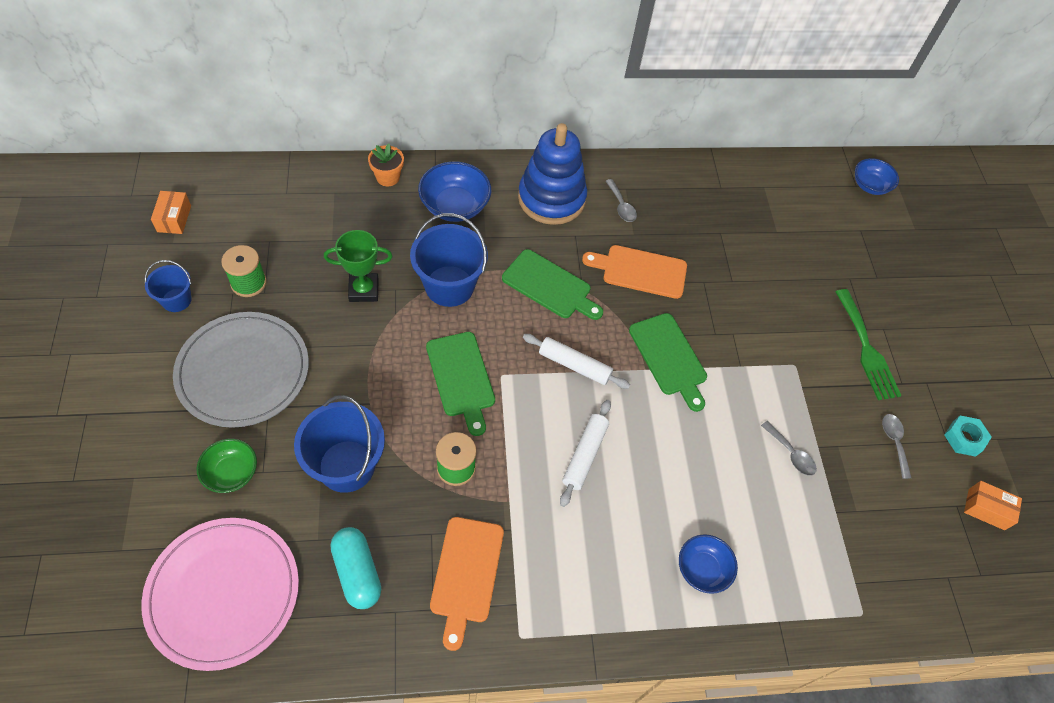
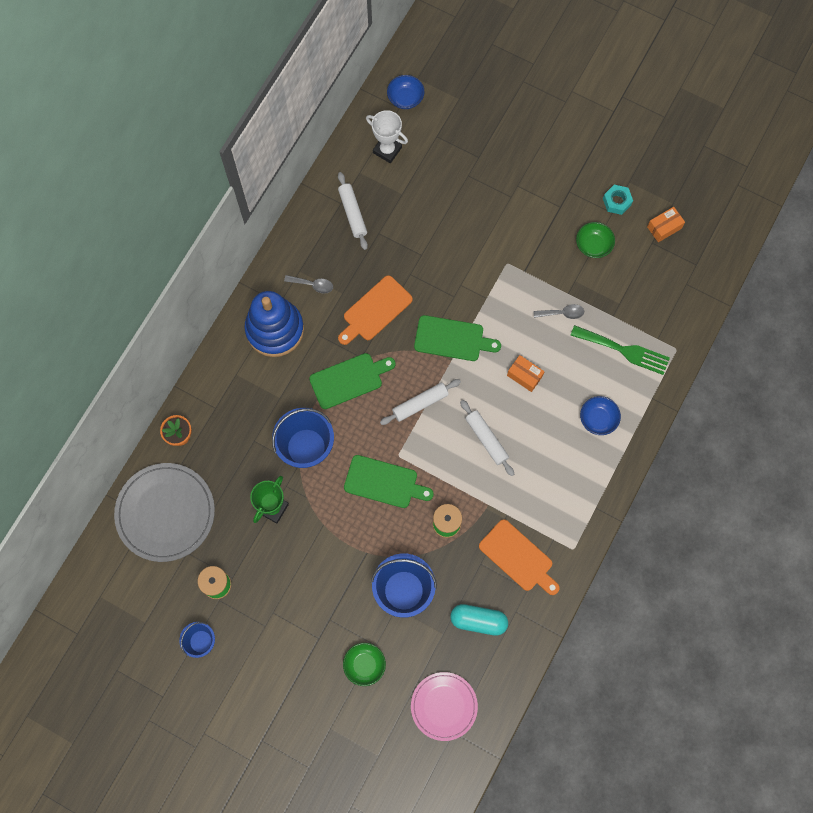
camera: 50 degrees left, 15 degrees up
(174, 219) = (122, 611): orange box -> orange box (524, 376)
(223, 593) = (444, 706): pink plate -> pink plate, size x0.64
(243, 371) = (290, 622): grey plate -> grey plate (165, 513)
(455, 206) = (238, 402): blue bowl -> none
(719, 201) = (352, 213): none -> white rolling pin
(807, 197) = (387, 150): none -> white trophy
(866, 349) = (524, 209): green fork -> green fork (624, 350)
(894, 442) = (593, 245): grey spoon -> green bowl

